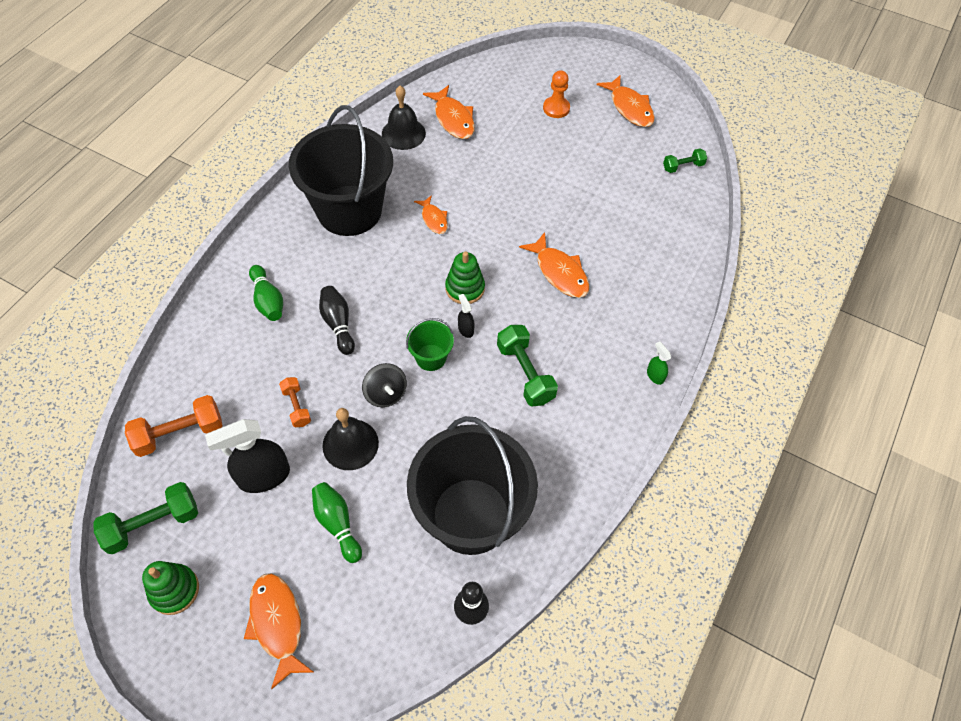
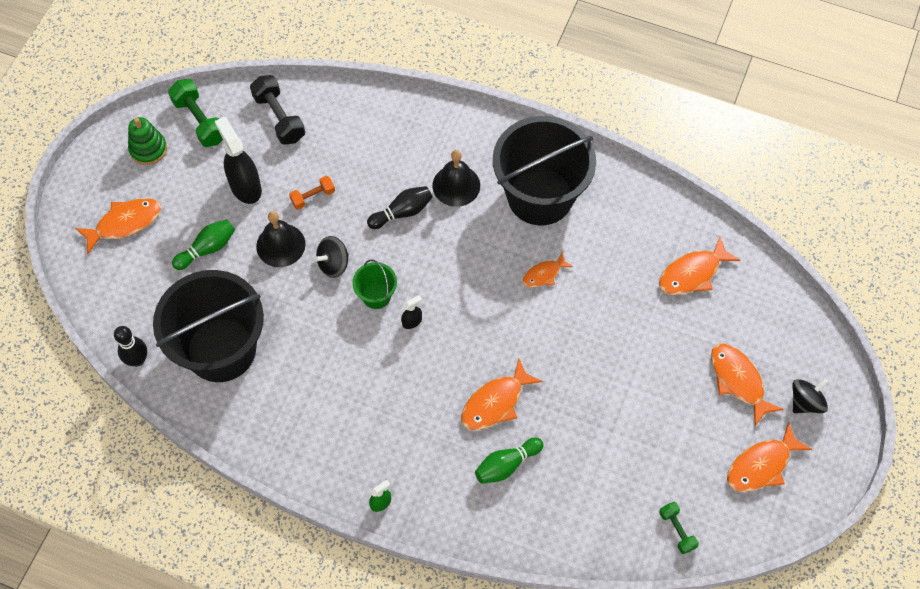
camera: 85 degrees right, 5 degrees up
(179, 433) = (279, 118): orange dumbbell -> black dumbbell
(268, 300) = (420, 151): green bowling pin -> green bowling pin (506, 465)
(403, 133) = (658, 227): black bell -> black bell (456, 185)
(465, 288) = (460, 315): green stacking toy -> none
(525, 373) = (369, 380): green dumbbell -> none
(556, 108) = (738, 381): orange pawn -> orange fish
(578, 74) = (805, 402): none -> black spinning top

